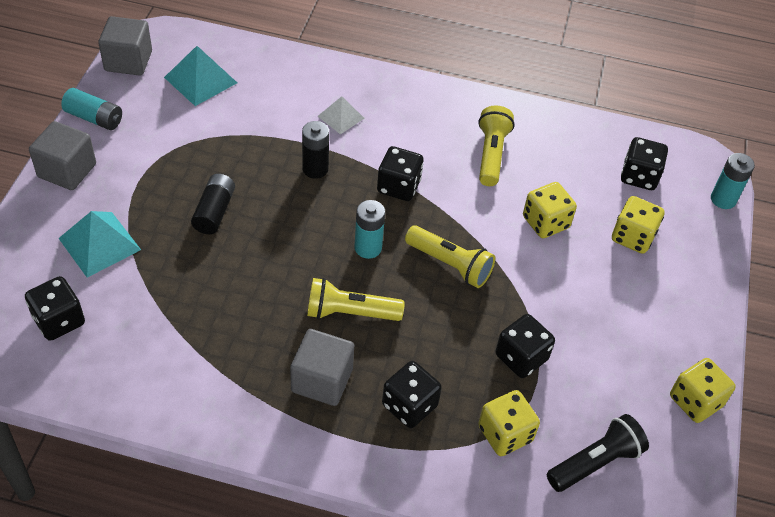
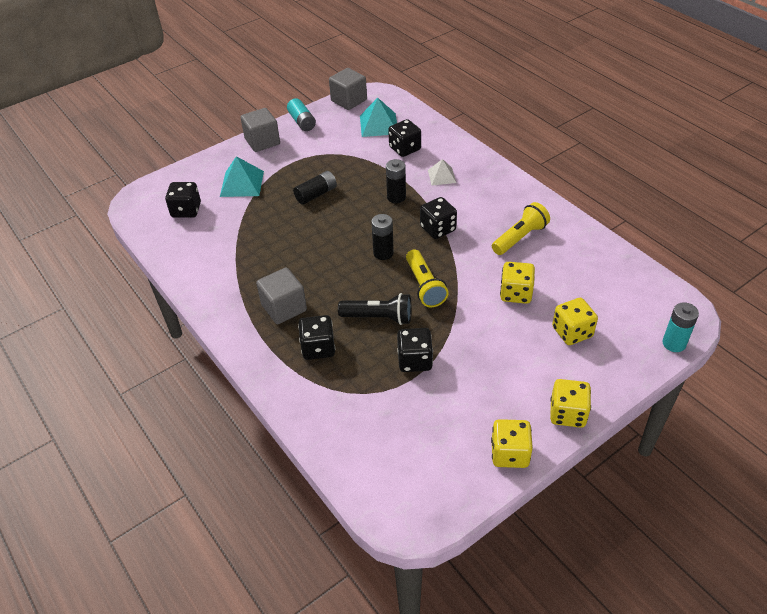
camera: 45 degrees right, 5 degrees down
(349, 312) = (336, 281): yellow flashlight -> none
(368, 248) = (383, 253): turquoise battery -> black battery
(505, 434) = (358, 396): yellow dice -> yellow dice (567, 413)
(595, 462) = (399, 446): black flashlight -> black flashlight (379, 317)
(639, 176) = (618, 298): black dice -> black dice (405, 148)

